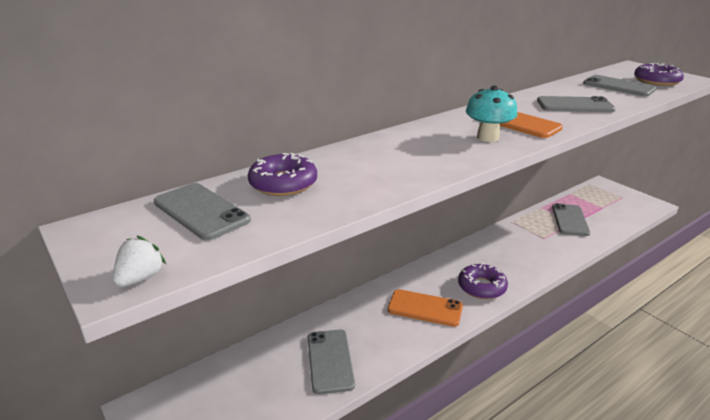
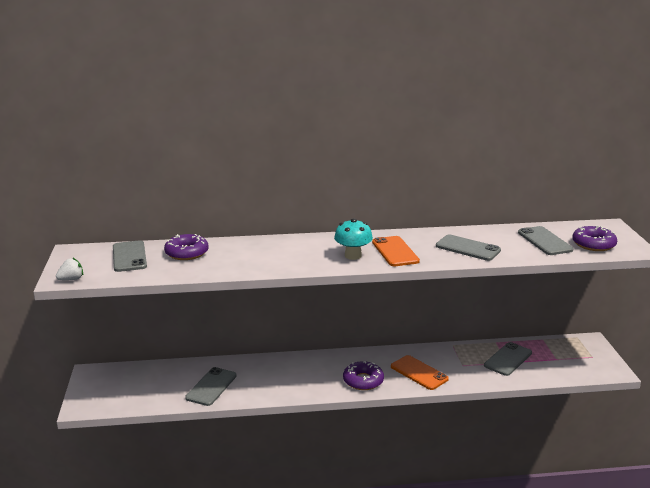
camera: 30 degrees right, 5 degrees down
(425, 308) = (305, 379): orange phone -> orange phone (419, 373)

